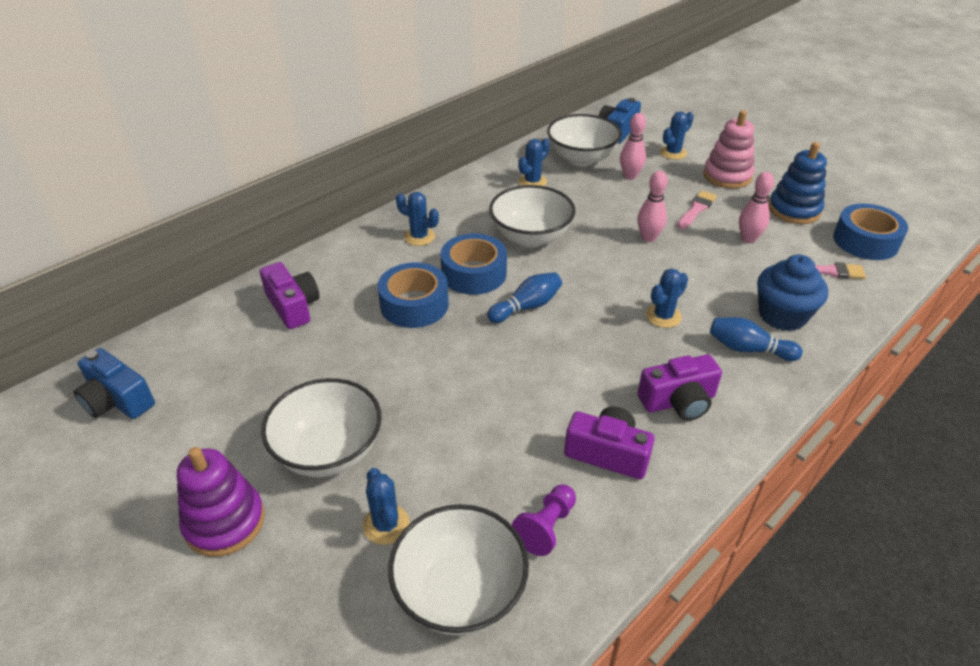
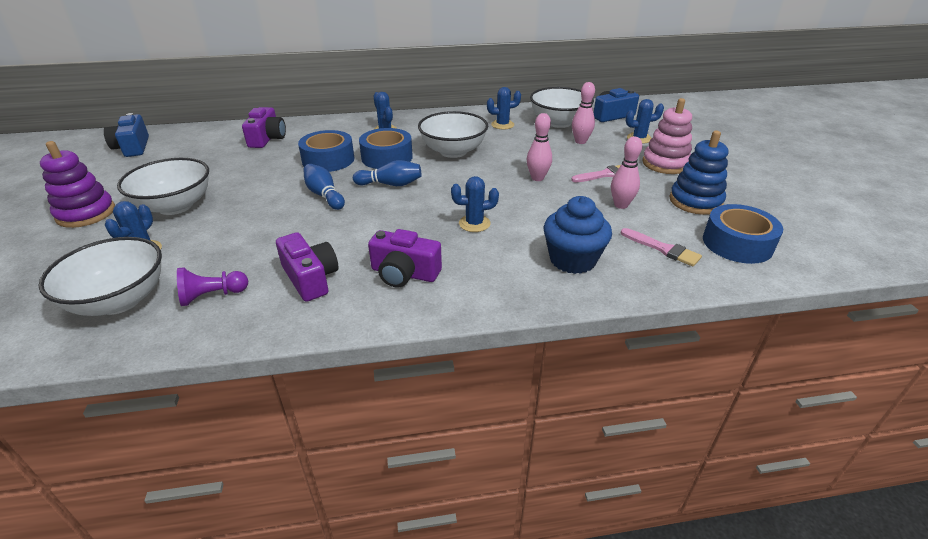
camera: 35 degrees right, 5 degrees down
(748, 349) = (508, 268): blue bowling pin -> blue bowling pin (324, 195)

